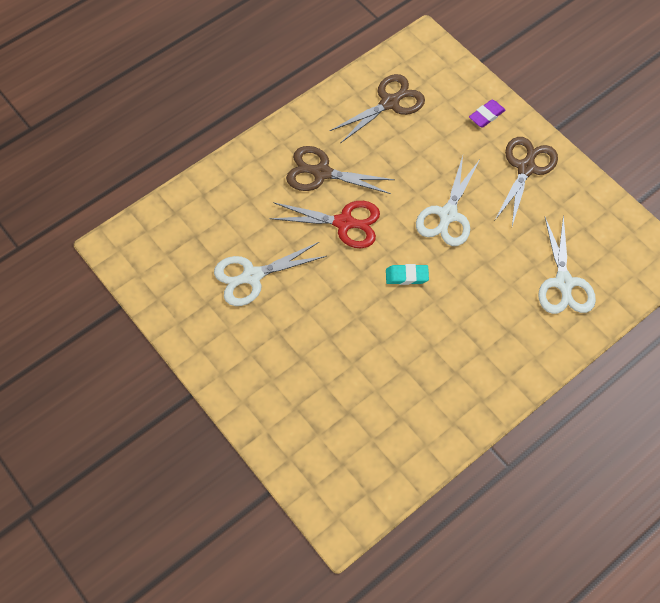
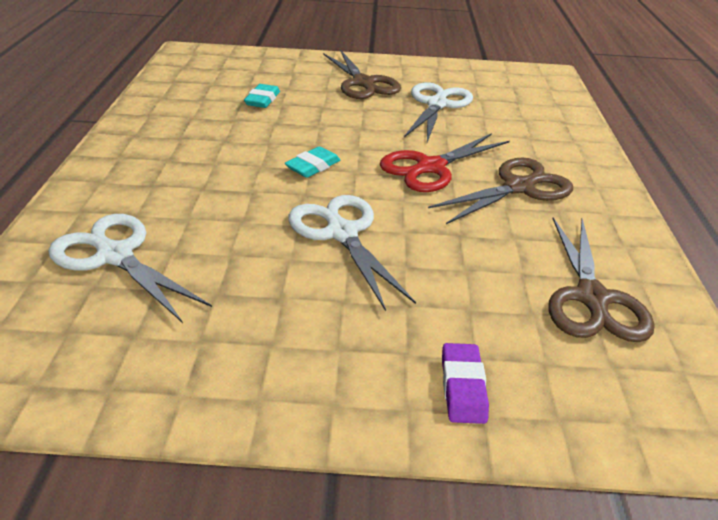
camera: 130 degrees right, 25 degrees down
(360, 380) = (262, 100): none -> turquoise eraser
(526, 167) = (309, 354): brown scissors -> brown scissors (363, 83)

